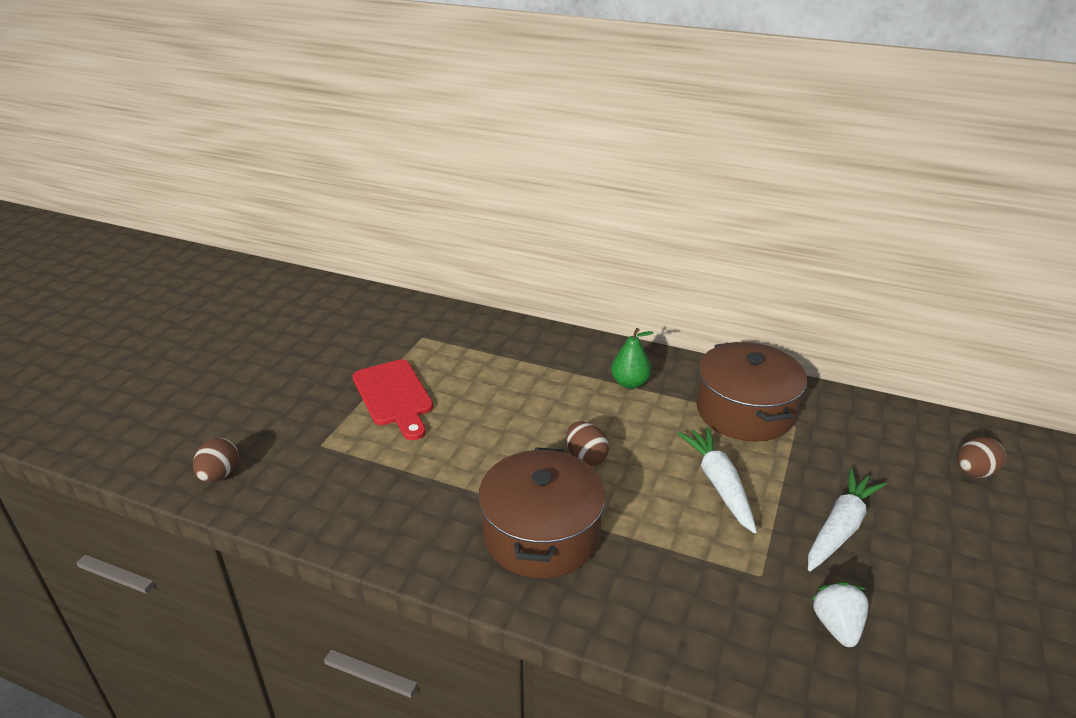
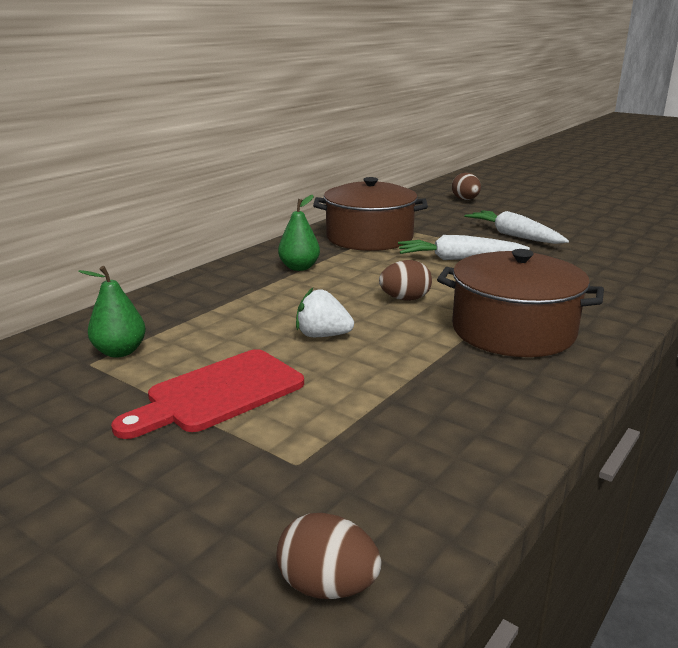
camera: 75 degrees left, 10 degrees down
(394, 396) = (219, 393): red cutting board -> red cutting board turned 150 degrees clockwise
(440, 343) = (120, 352): none -> green pear
(837, 626) = (609, 252): white strawberry -> white strawberry (322, 336)

